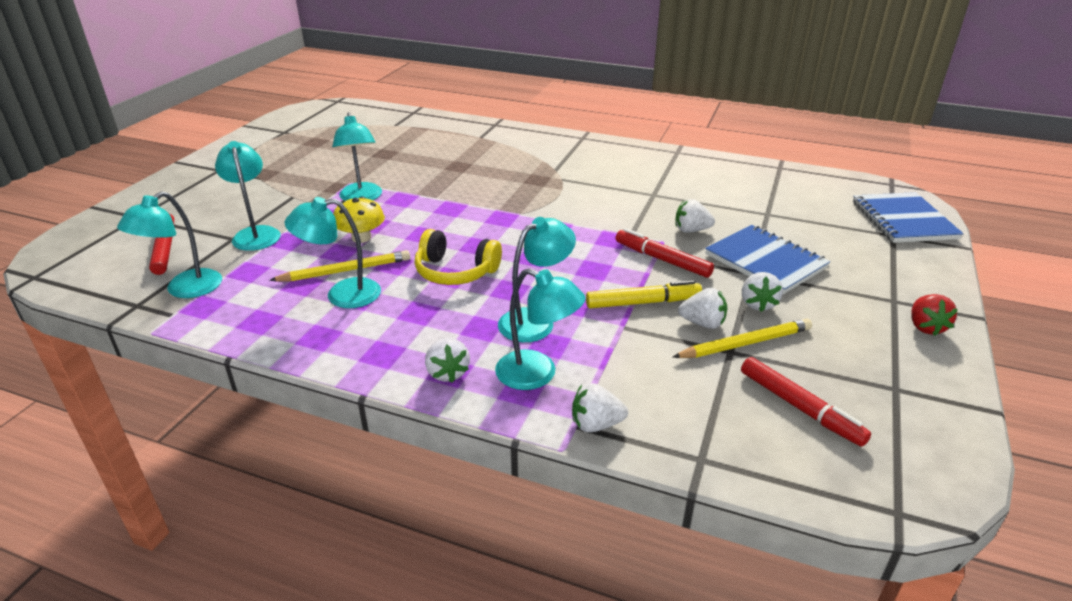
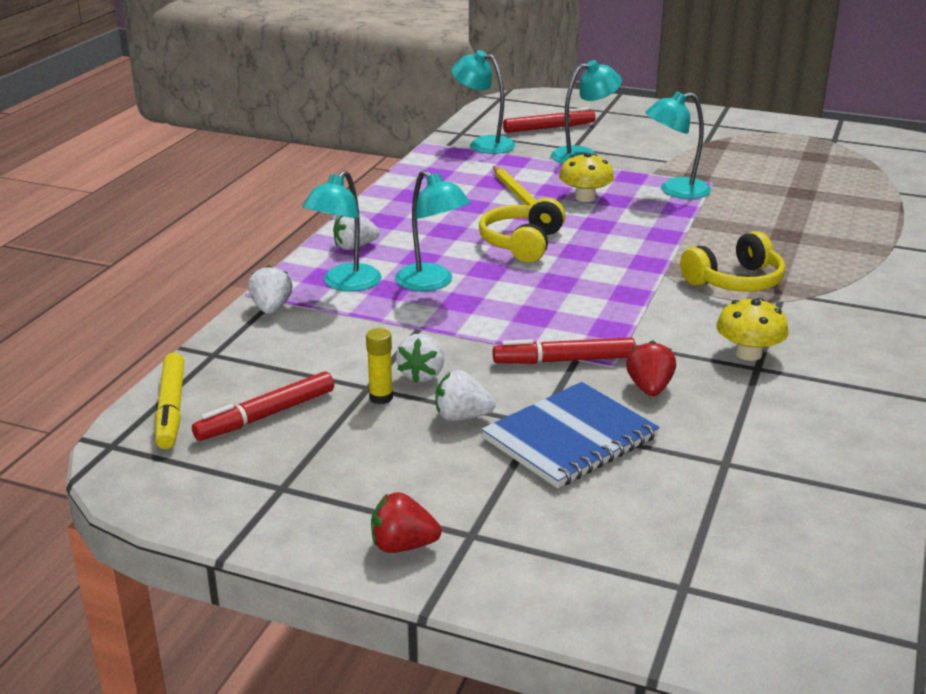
camera: 90 degrees right, 5 degrees down
(342, 295) = (477, 198): turquoise lamp -> none
(532, 190) = (735, 281): none -> yellow headphones
(636, 195) = (748, 354): none -> yellow mushroom
(643, 303) = (464, 342): yellow marker -> yellow marker (171, 409)
(662, 259) = (564, 360): red marker -> red marker turned 135 degrees counterclockwise
(691, 230) = (649, 388): white strawberry -> red strawberry
(745, 343) = (381, 397): yellow pencil -> yellow glue stick
(903, 220) = (747, 615): blue notebook -> none

